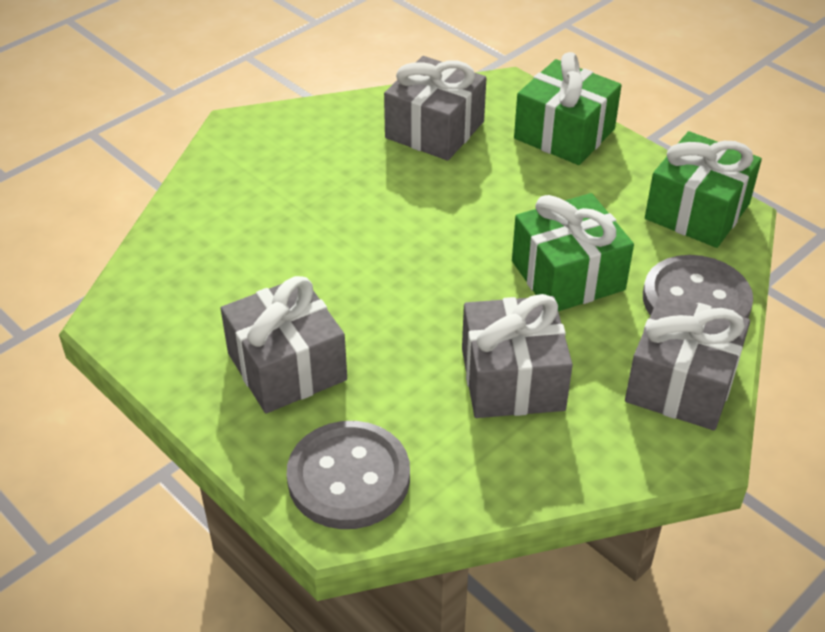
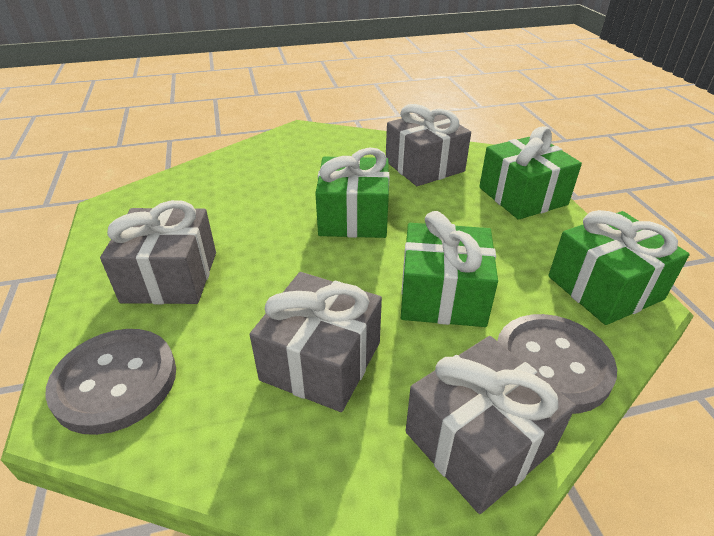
camera: 30 degrees right, 5 degrees down
(413, 224) = (353, 217): none -> green gift

